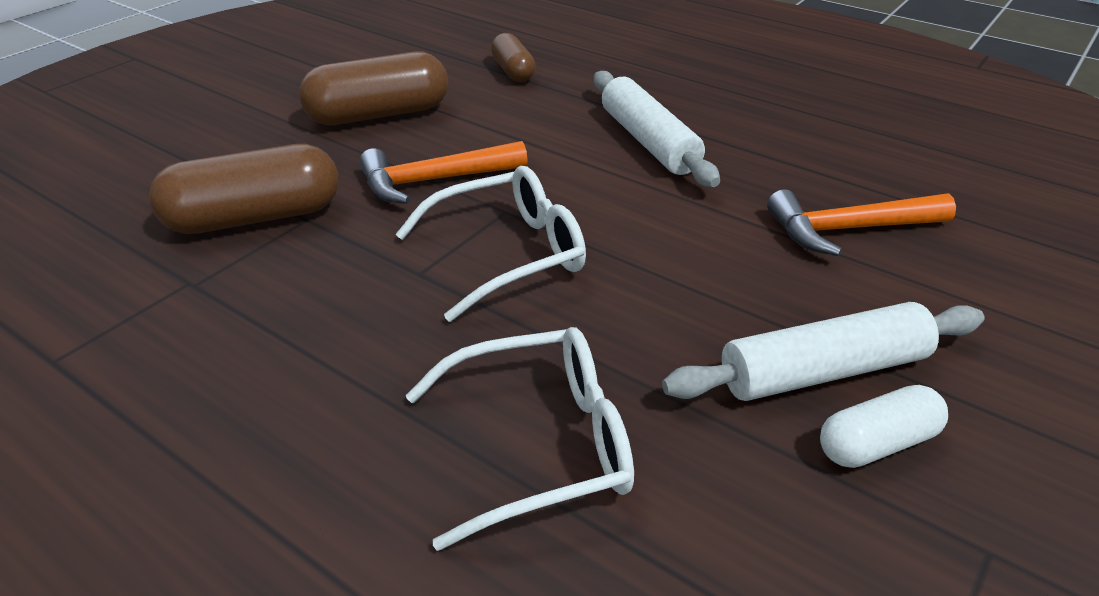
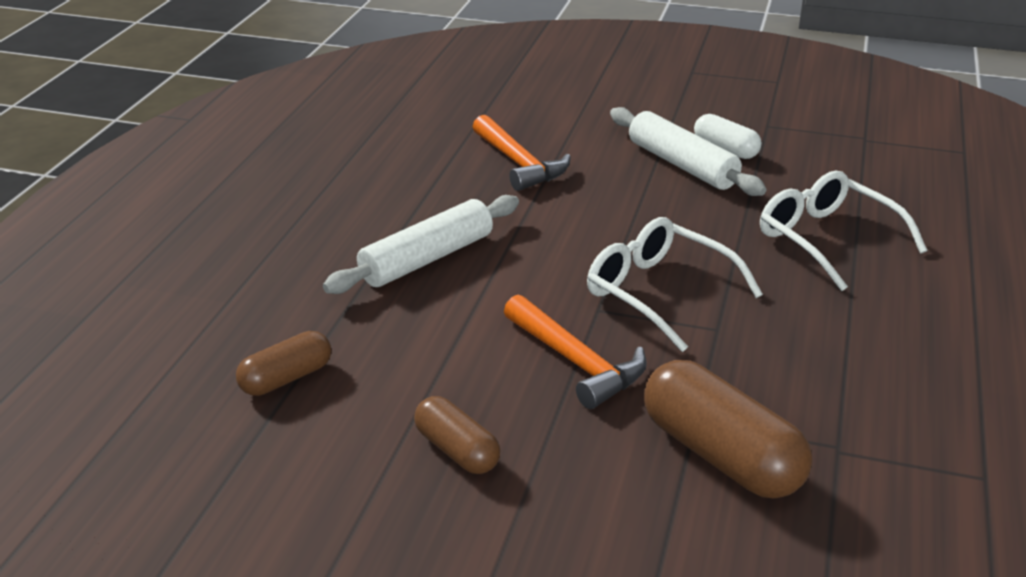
camera: 110 degrees left, 5 degrees down
(379, 115) = (457, 450): brown capsule -> brown capsule, size x0.57

